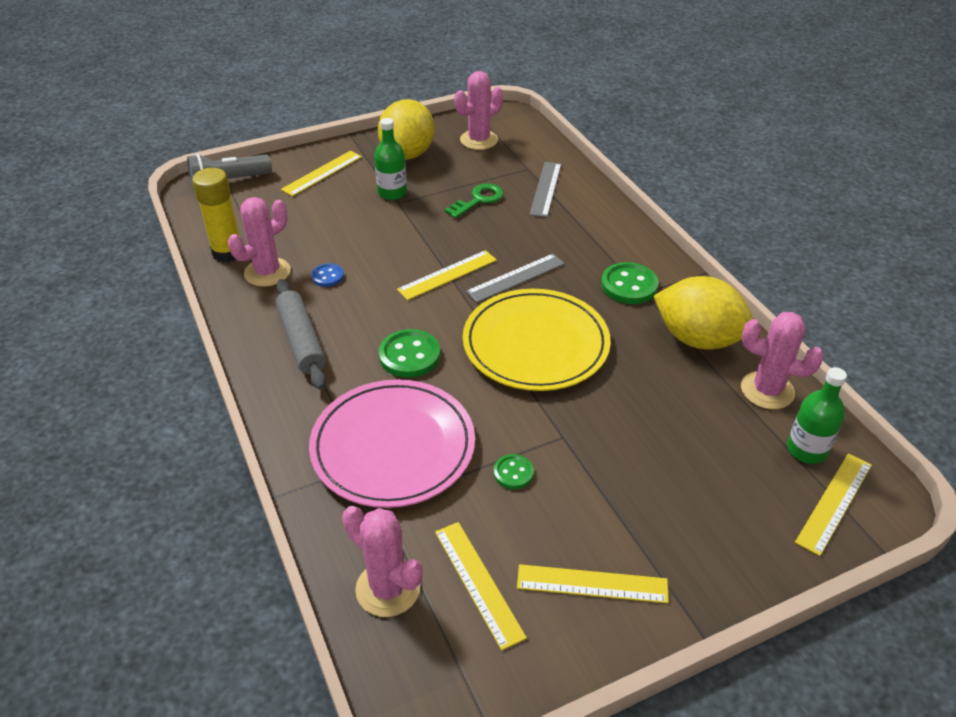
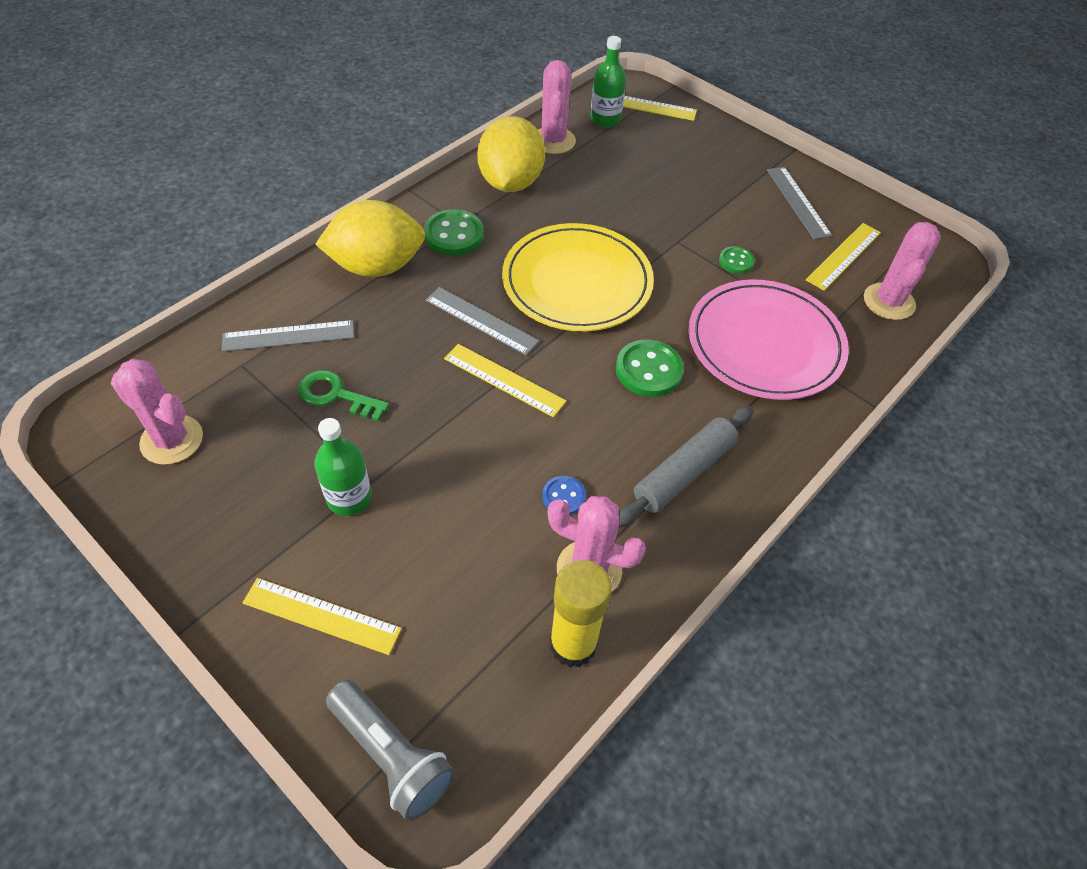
camera: 115 degrees left, 10 degrees up
(407, 154) = (233, 517): yellow lemon -> yellow lemon (376, 266)
(592, 584) = (798, 202): yellow ruler -> grey ruler

